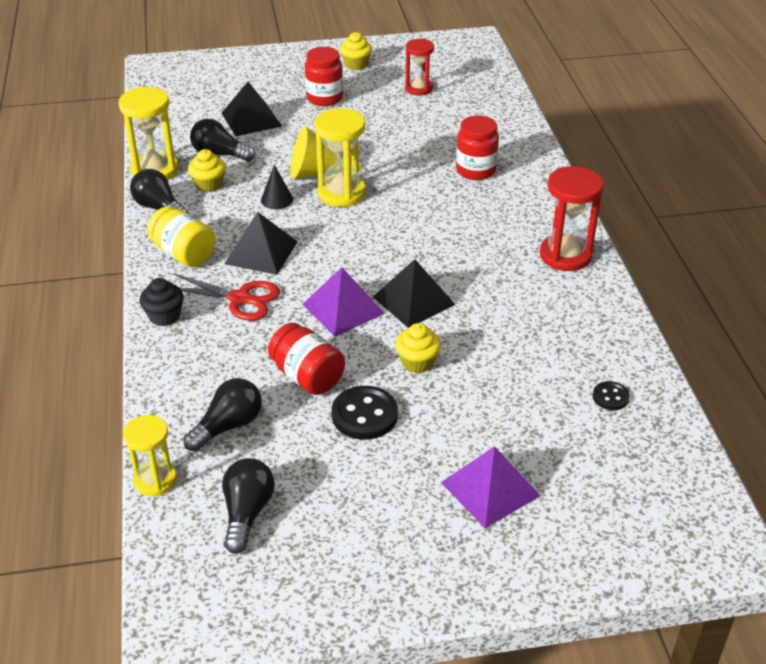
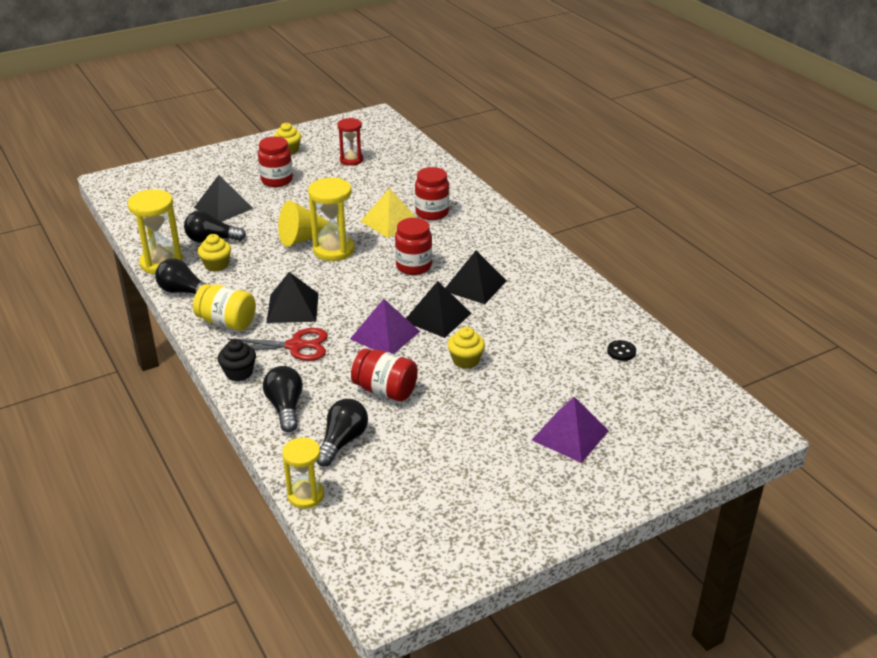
camera: 20 degrees left, 5 degrees down
(247, 513) = (395, 500): black light bulb -> black light bulb (285, 408)
(277, 200) = (282, 265): black cone -> none
(364, 415) = (446, 407): black button -> none
(420, 232) = (413, 266): none -> red jar
(423, 172) = (390, 221): none -> yellow pyramid
(477, 271) = (475, 285): none -> black pyramid
(565, 255) = (534, 261): red hourglass -> none

